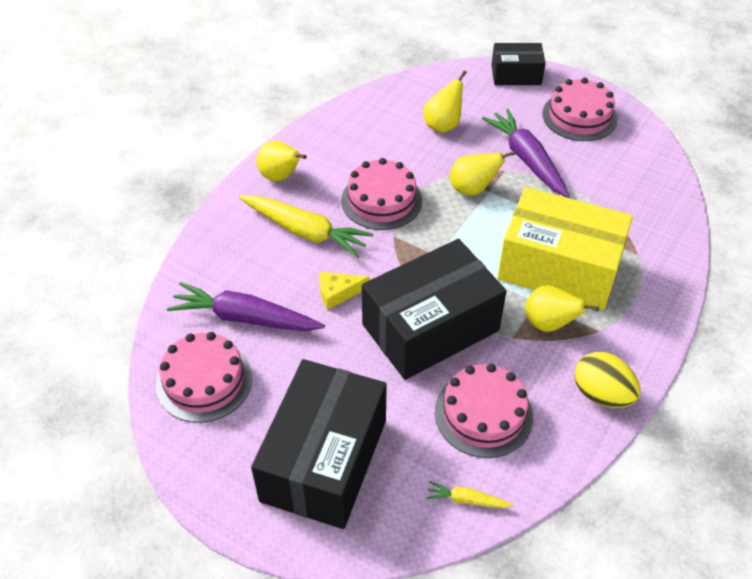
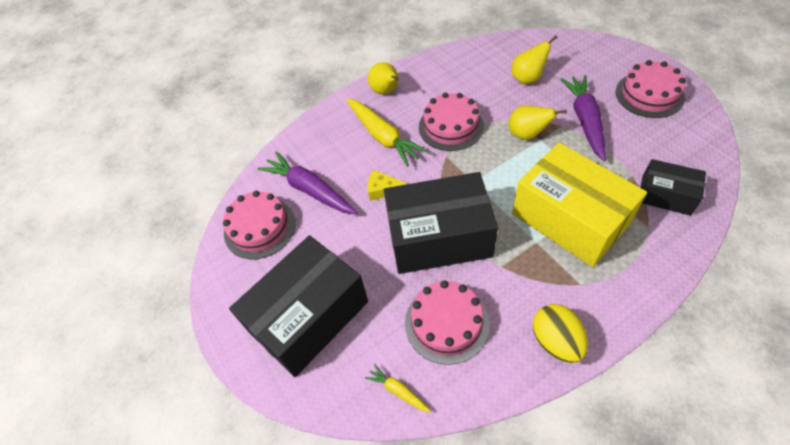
camera: 30 degrees right, 5 degrees up
(516, 75) = (608, 50): black box -> black box (665, 195)
(549, 324) = (538, 264): yellow pear -> none

